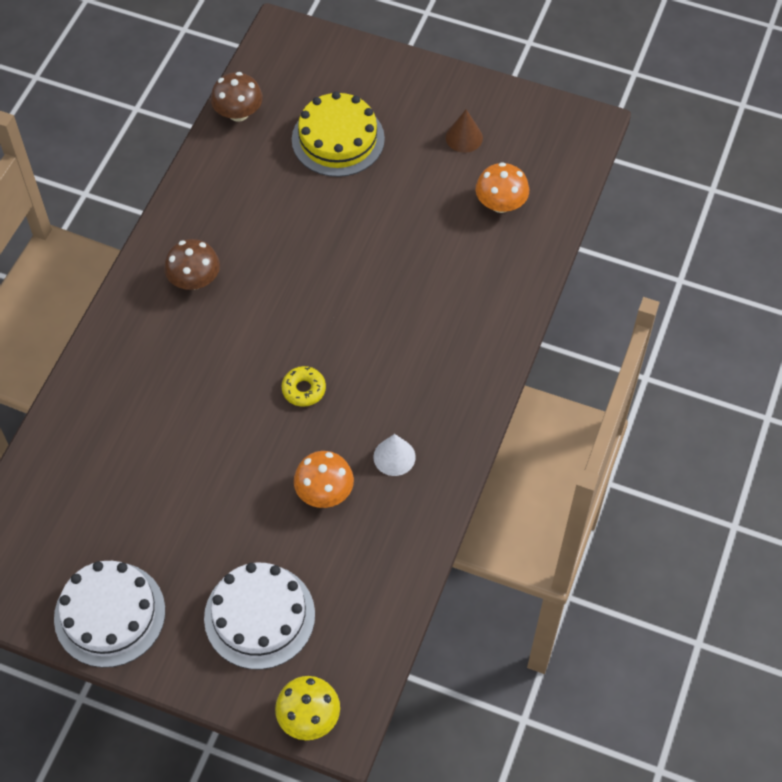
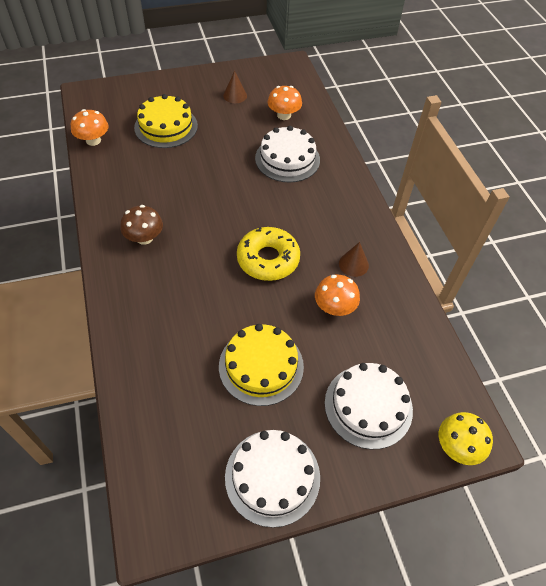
camera: 40 degrees left, 5 degrees down
(192, 503) = (261, 366): none -> yellow cake
(238, 113) = (93, 140): brown mushroom -> orange mushroom
(304, 389) = (268, 259): yellow donut -> yellow donut, size x1.95
(394, 457) = (353, 264): white cone -> brown cone
(446, 271) = (287, 159): none -> white cake

